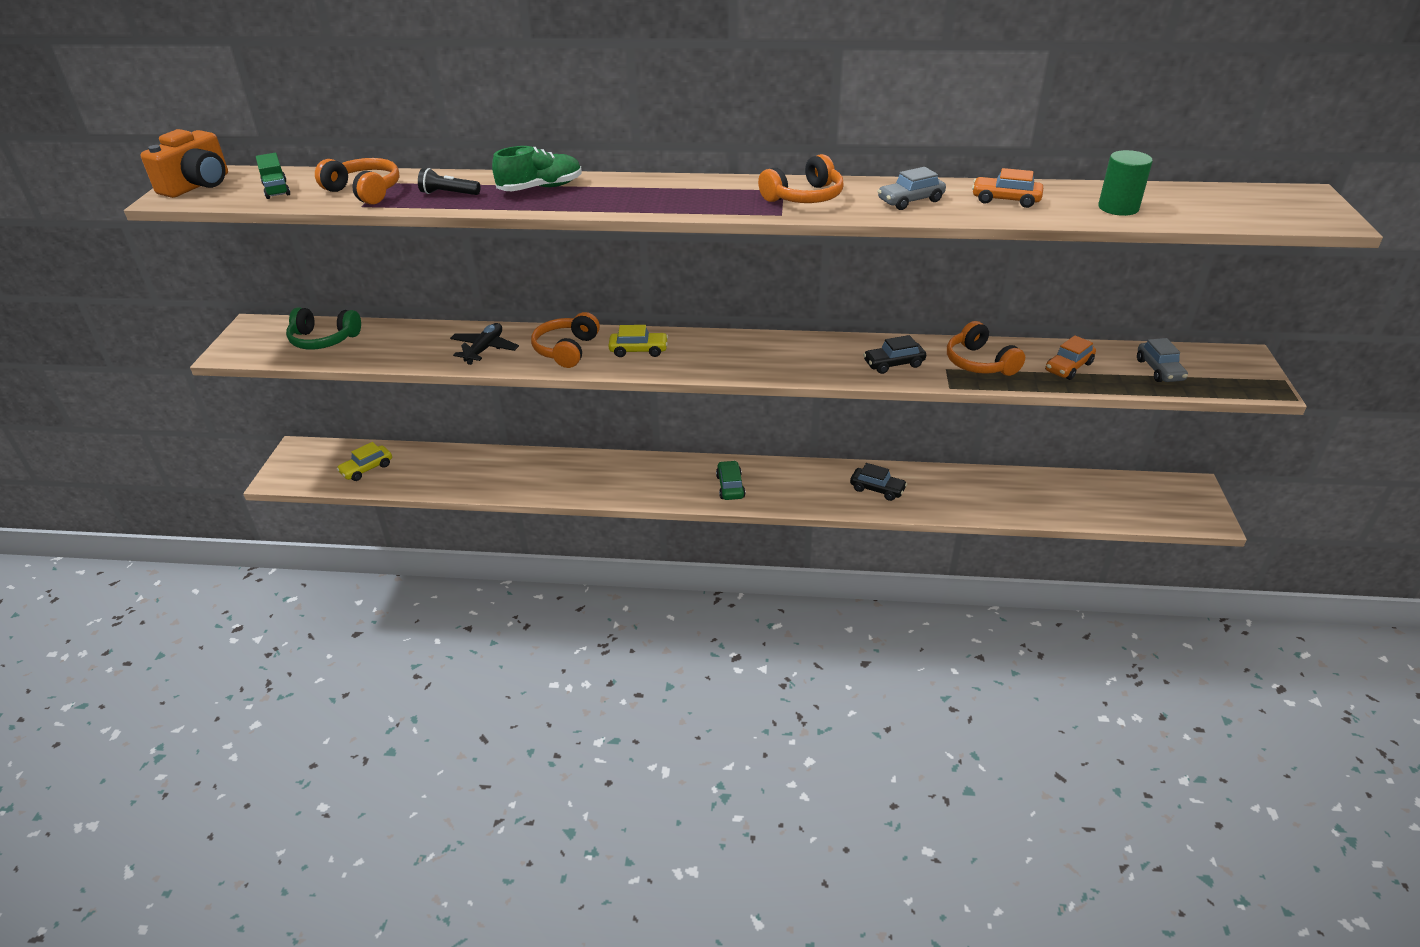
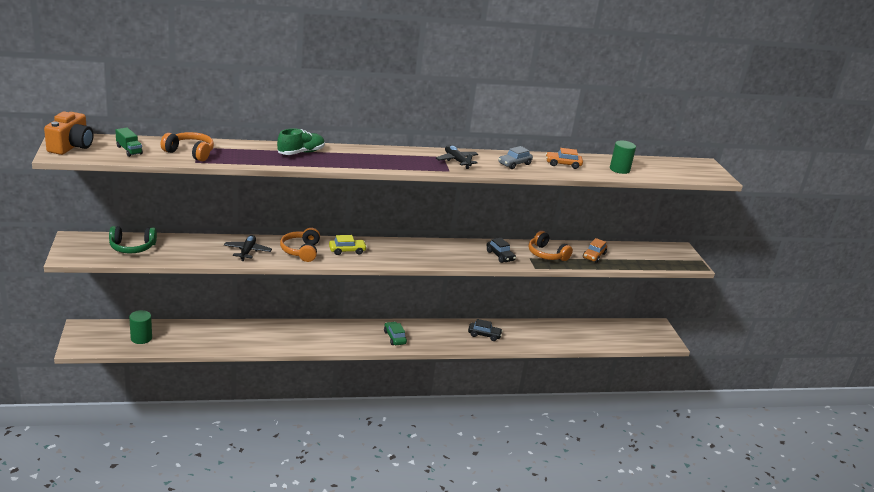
camera: 20 degrees left, 10 degrees down
(367, 469) = (141, 338): yellow car -> green cylinder
(448, 194) = (246, 155): black flashlight -> none
(804, 197) = (457, 161): orange headphones -> black plane
(893, 364) = (500, 256): black car -> black car turned 90 degrees counterclockwise
(1159, 370) = (640, 256): grey car -> none

